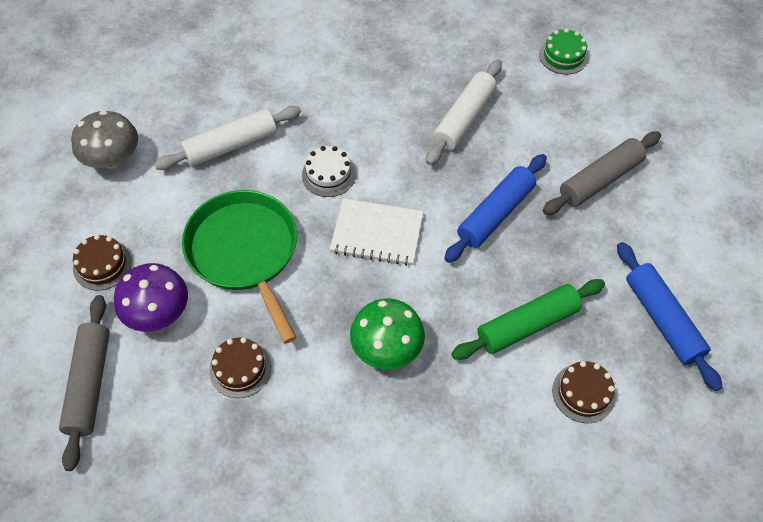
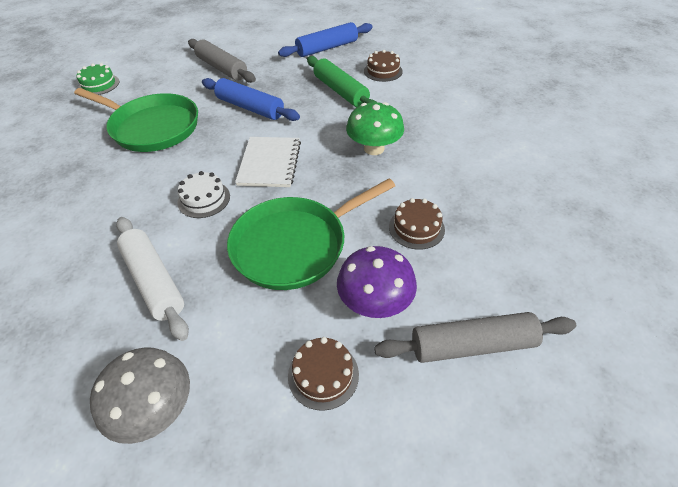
camera: 95 degrees left, 10 degrees down
(463, 118) = (152, 127): white rolling pin -> green pan

